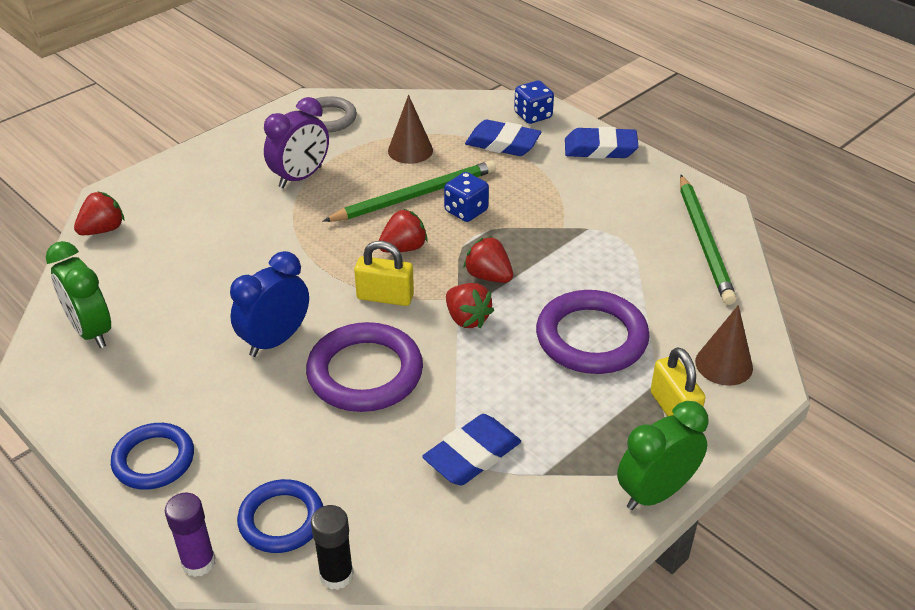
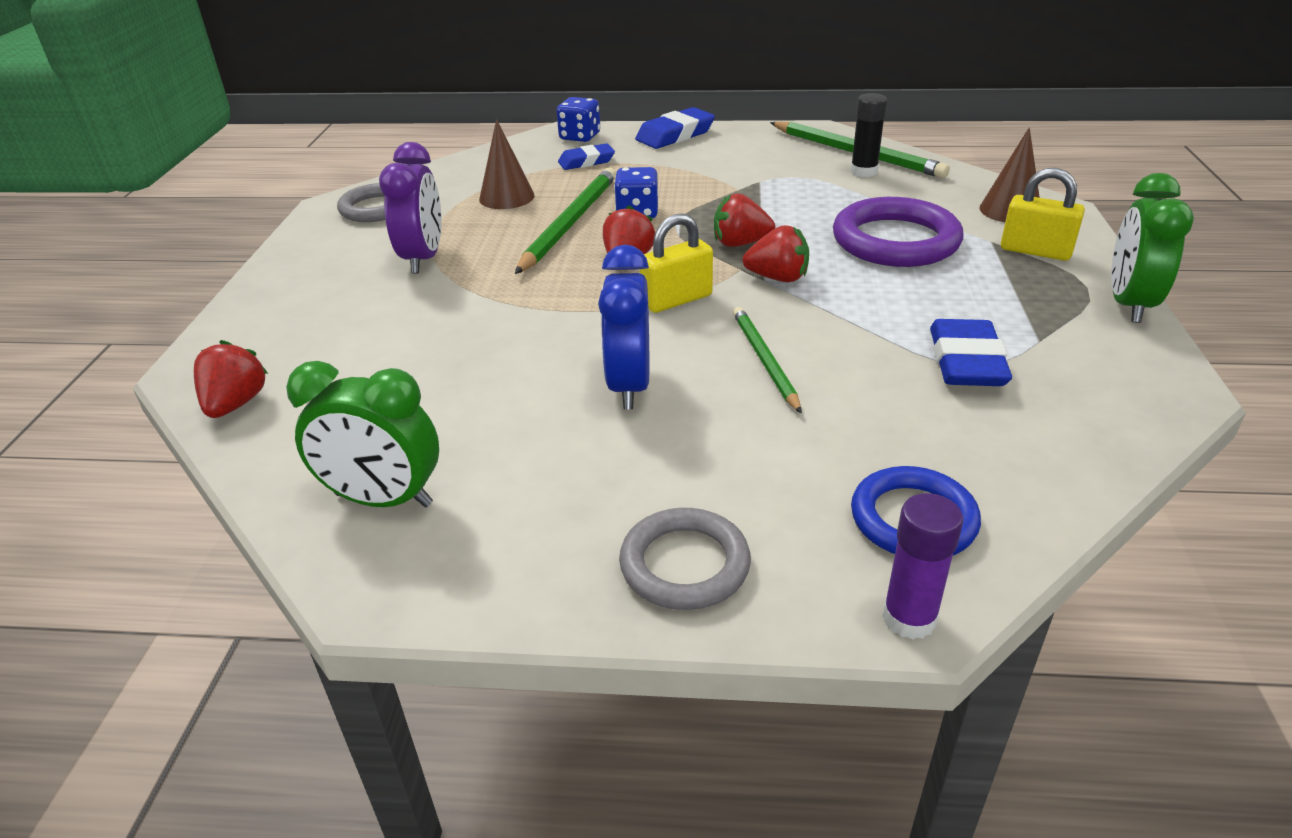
camera: 40 degrees left, 5 degrees down
(154, 460) = (684, 564): blue ring -> grey ring
(336, 575) = (1046, 524): black glue stick -> black glue stick (863, 171)
(365, 373) = (764, 360): purple ring -> green pencil
(502, 143) = (586, 161): blue eraser -> blue eraser, size x0.66

